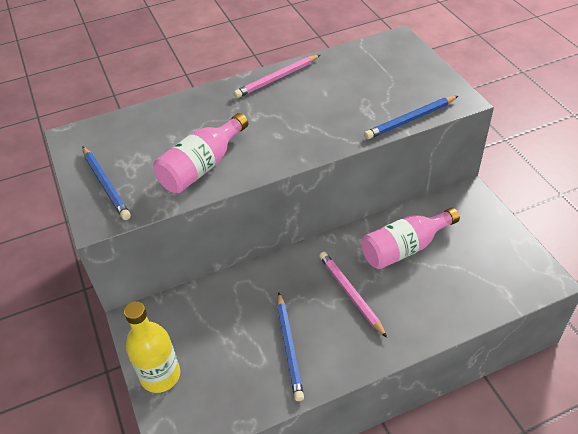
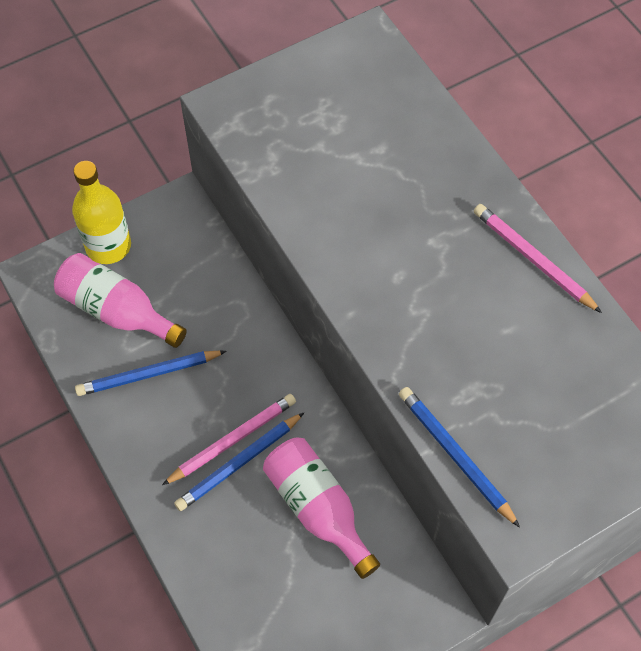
camera: 80 degrees right, 15 degrees up
(106, 184) = (282, 98): blue pencil -> blue pencil (238, 464)
(202, 167) = (323, 195): pink bottle -> pink bottle (117, 311)

